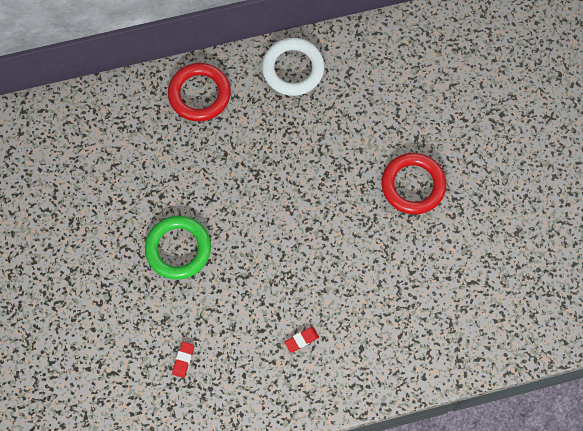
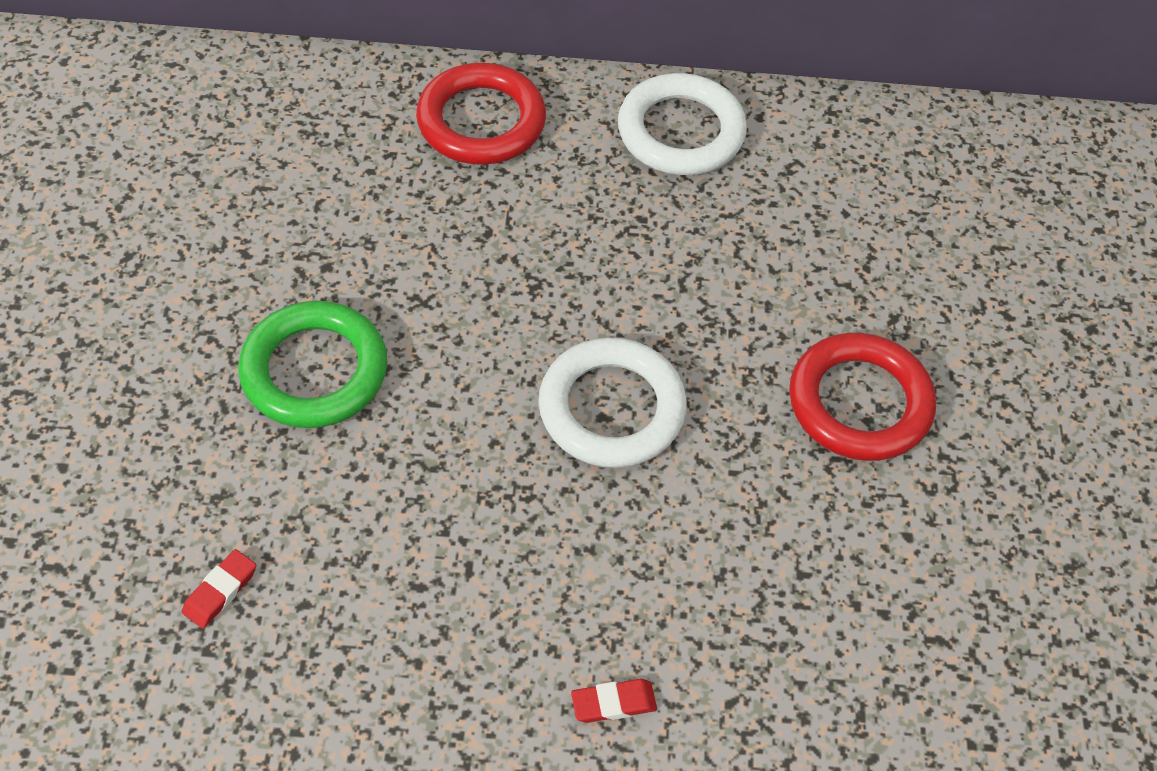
camera: 15 degrees right, 15 degrees down
(301, 340) = (500, 636): red eraser -> red eraser (613, 703)
(310, 224) = (611, 408): none -> white ring

